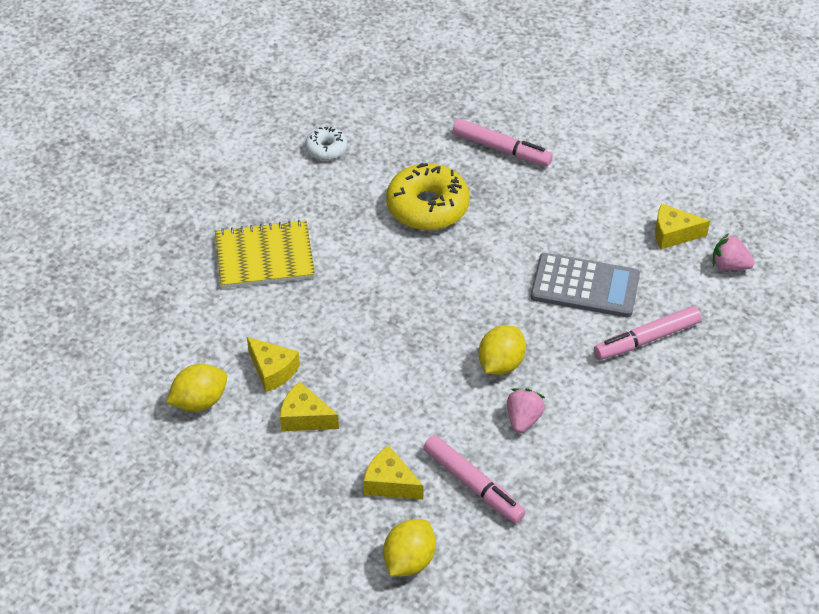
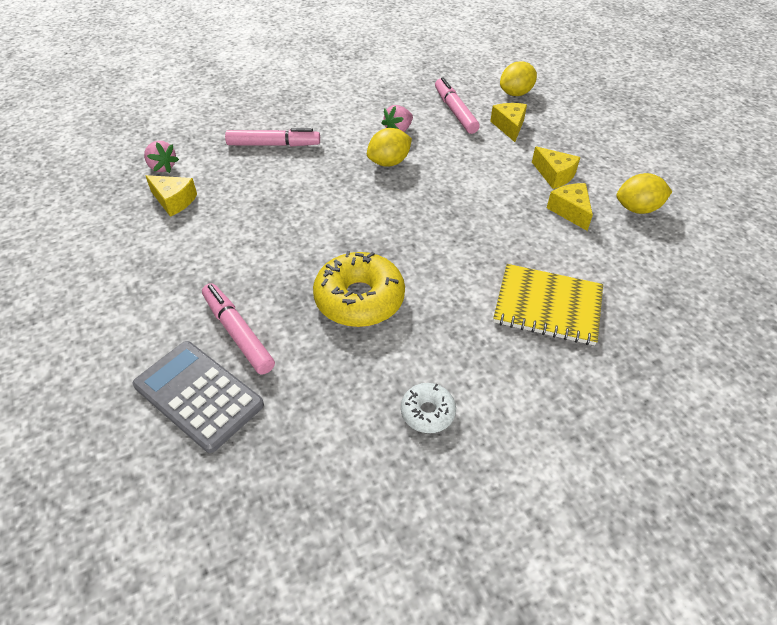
camera: 155 degrees left, 0 degrees up
(390, 483) = (509, 126): yellow cheese -> yellow cheese turned 150 degrees counterclockwise
(585, 286) = (282, 189): grey calculator -> grey calculator (198, 395)

